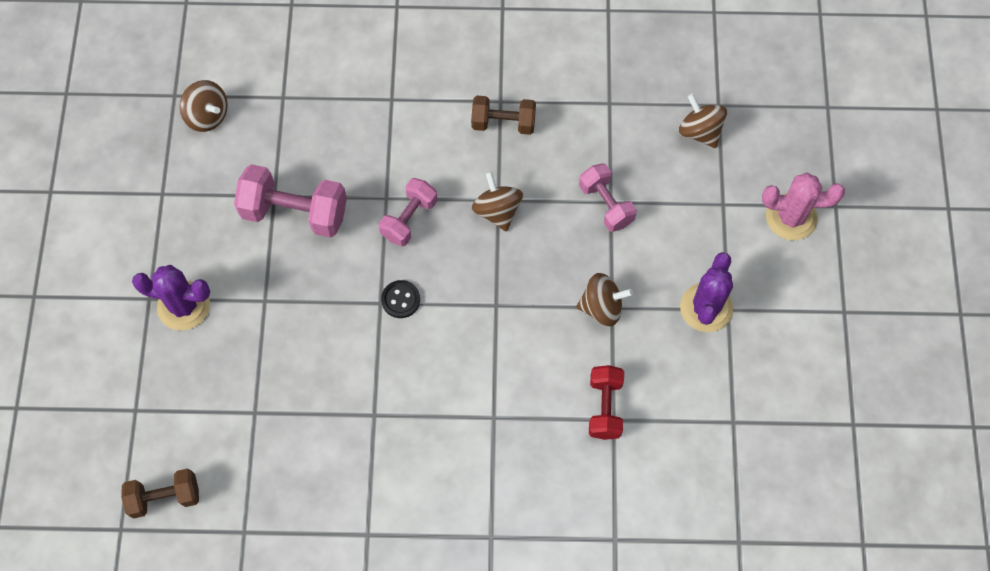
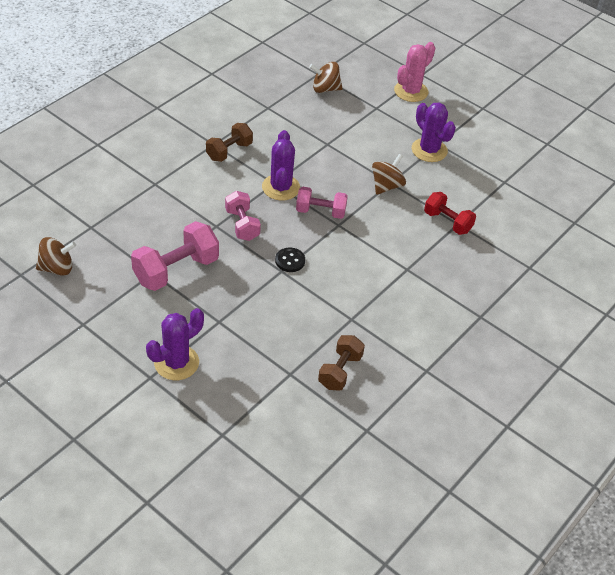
camera: 55 degrees left, 20 degrees down
(165, 497) = (302, 457): brown dumbbell -> brown dumbbell (340, 371)
(497, 211) = (280, 187): brown spinning top -> purple cactus
(606, 204) = (327, 146): pink dumbbell -> pink dumbbell (320, 212)

